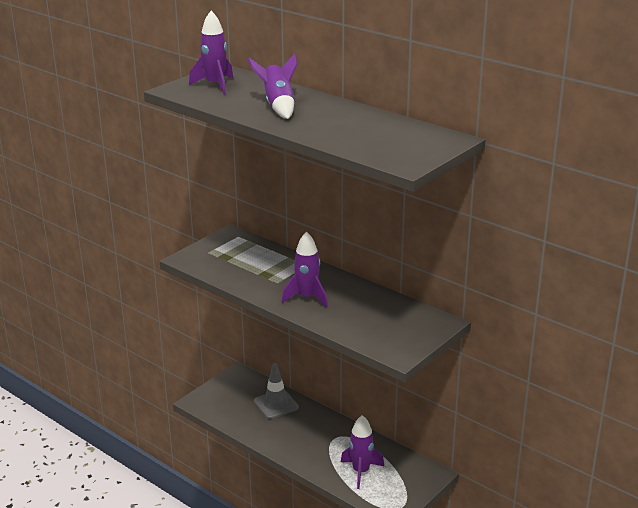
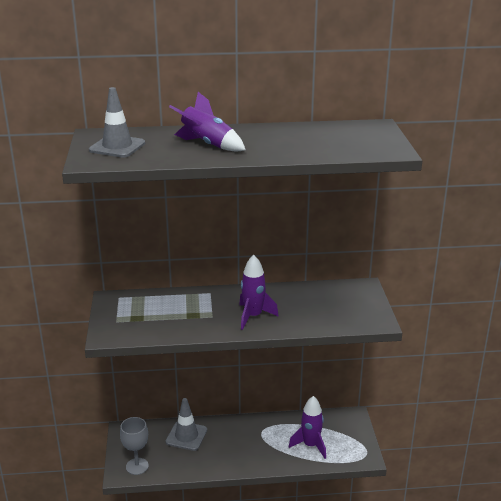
camera: 45 degrees left, 0 degrees up
(213, 403) = (137, 466): none -> grey goblet
(215, 85) = (117, 147): purple rocket -> grey traffic cone

